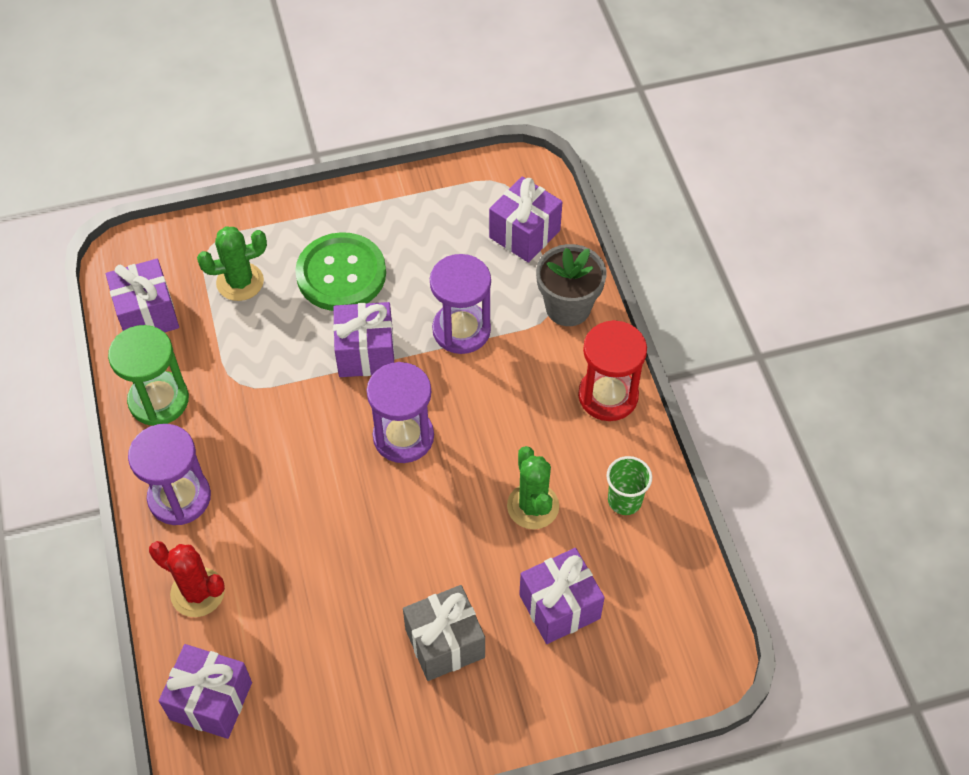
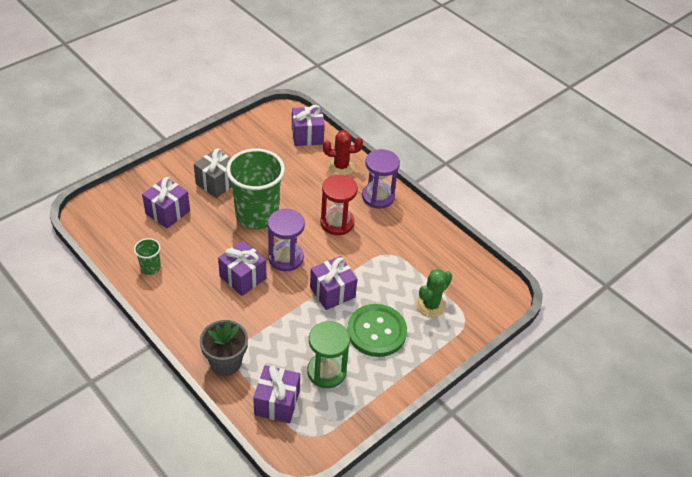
camera: 150 degrees right, 10 degrees down
(147, 314) = (465, 270): purple gift -> purple gift (243, 277)
(159, 400) = (423, 232): green hourglass -> green hourglass (326, 371)
(407, 539) = (257, 215): none -> green cup
(461, 330) = (285, 324): purple hourglass -> none
(533, 506) = (200, 249): green cactus -> none
(608, 396) = (179, 318): red hourglass -> red hourglass (337, 223)

